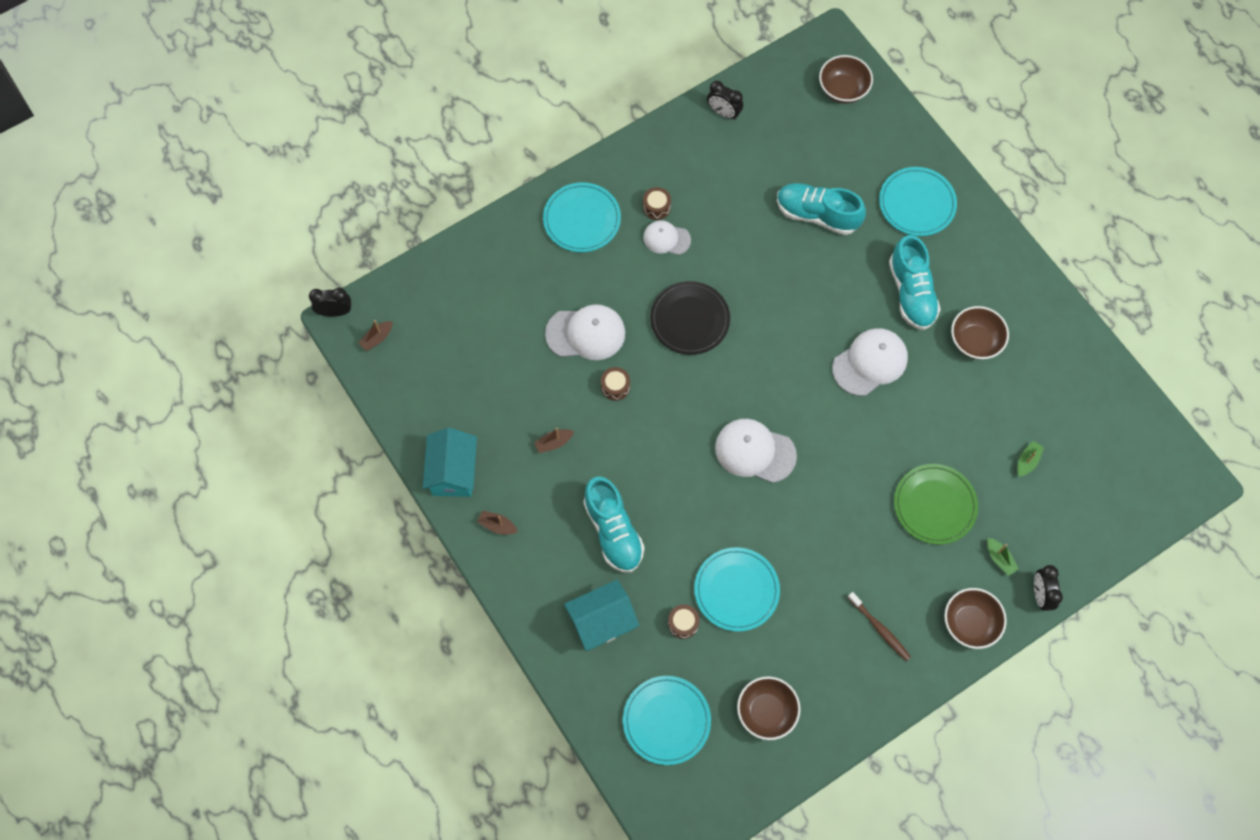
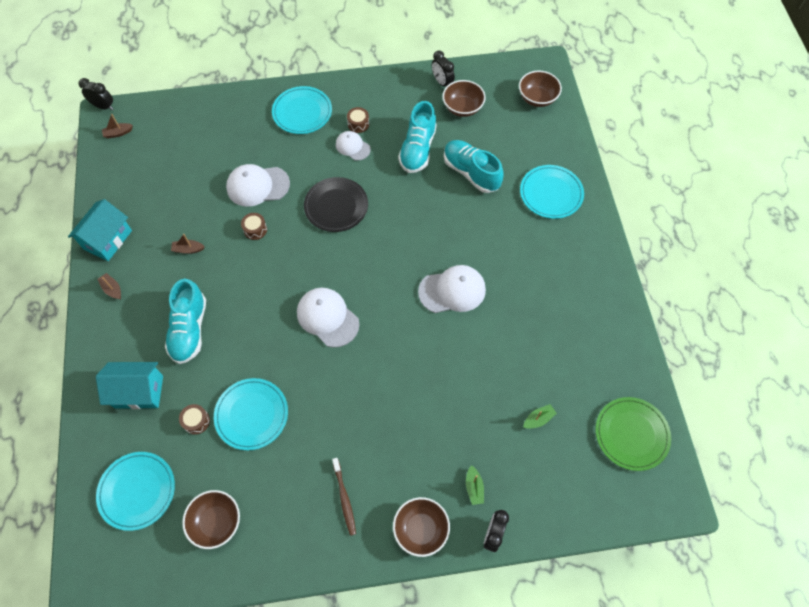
camera: 25 degrees right, 5 degrees down
(586, 333) = (257, 186): white cap -> white cap turned 150 degrees clockwise
(911, 293) = (512, 254): turquoise shoe -> turquoise shoe (418, 149)
(934, 505) = (444, 420): green plate -> green plate (631, 434)
(975, 341) = (544, 309): brown bowl -> brown bowl (462, 108)

